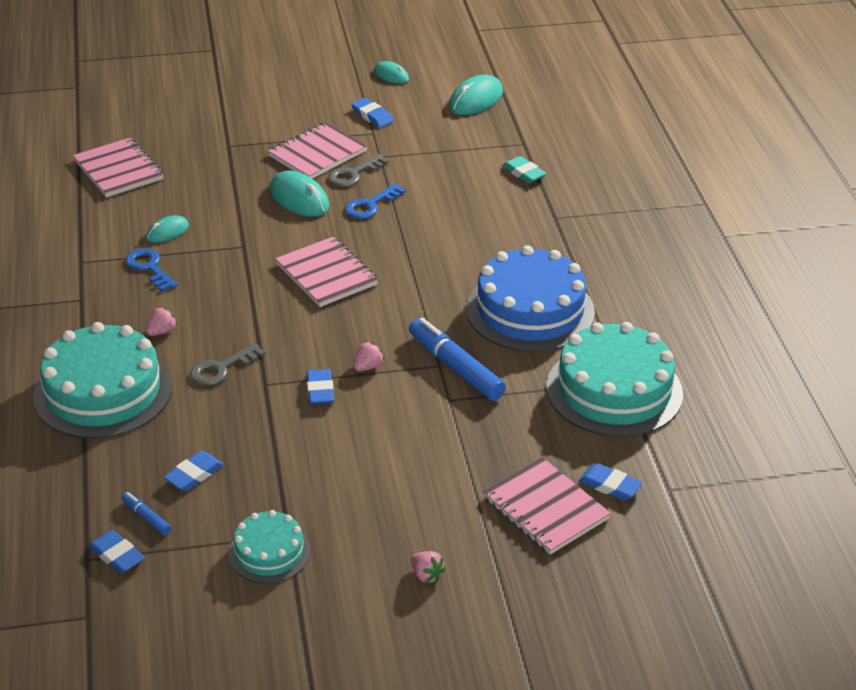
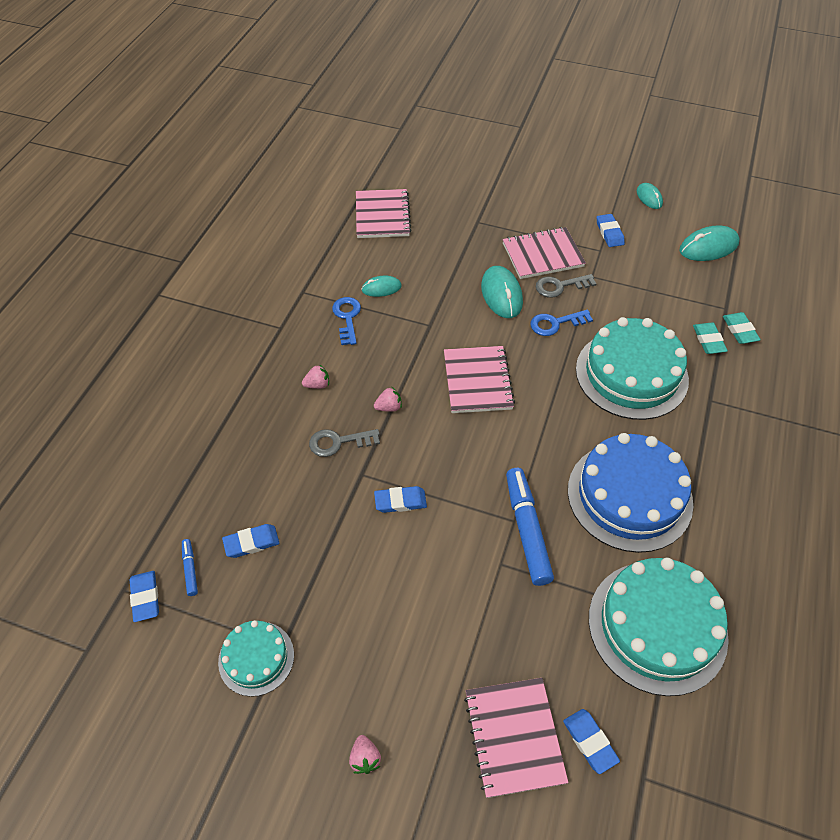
camera: 30 degrees right, 15 degrees up
(103, 391) = (239, 425): turquoise cake -> turquoise cake (631, 374)
(320, 390) = (400, 501): blue eraser -> blue eraser turned 60 degrees clockwise
(368, 367) = (453, 494): pink strawberry -> pink strawberry (389, 407)
(547, 156) = (740, 330): none -> turquoise eraser

